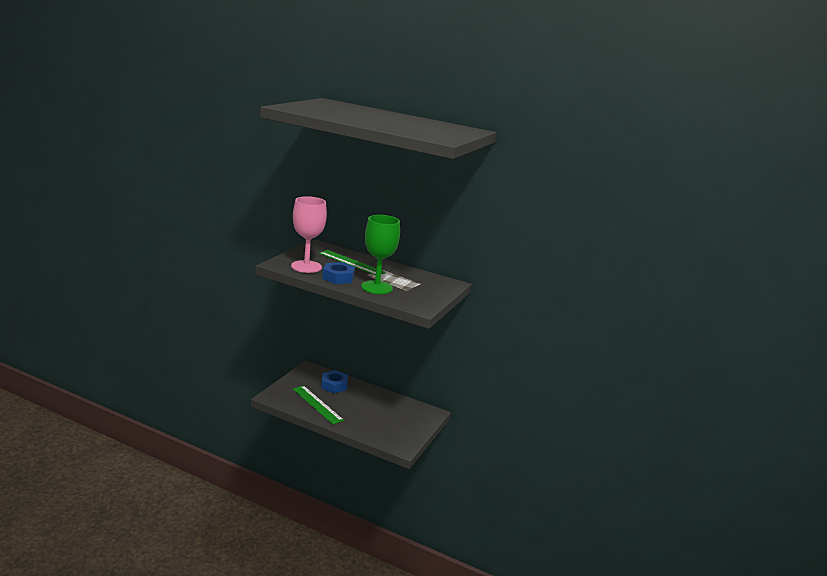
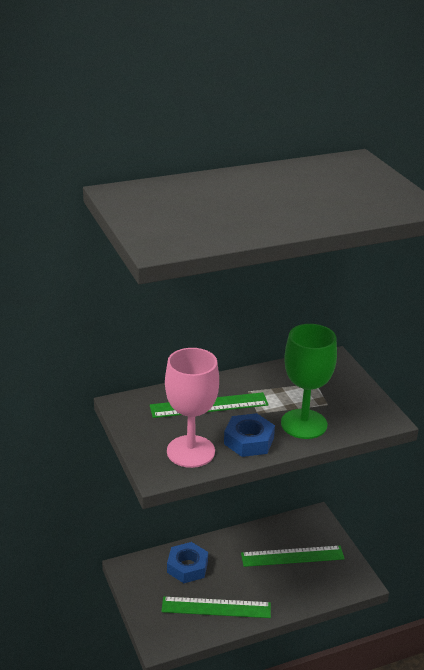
camera: 45 degrees left, 10 degrees up
(389, 415) = (292, 556): none -> green ruler

